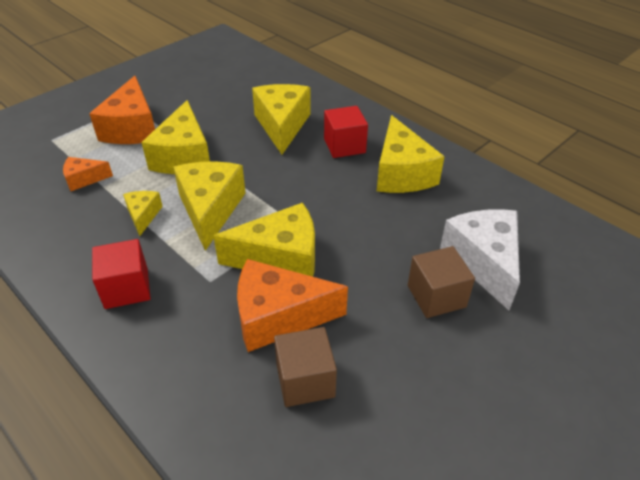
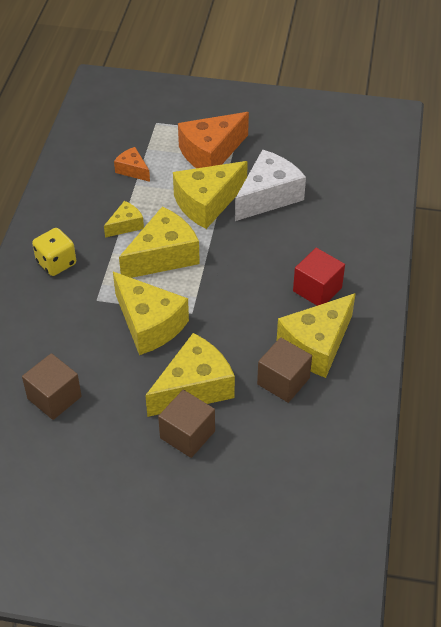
camera: 55 degrees right, 5 degrees up
(126, 288) = (56, 263): red cube -> yellow dice
(278, 317) = (94, 354): orange cheese -> none
(282, 125) = (304, 235): yellow cheese -> yellow cheese (194, 388)
(423, 208) = (283, 381): none -> brown cube
(483, 262) = (251, 449): white cheese -> white cheese (268, 196)

